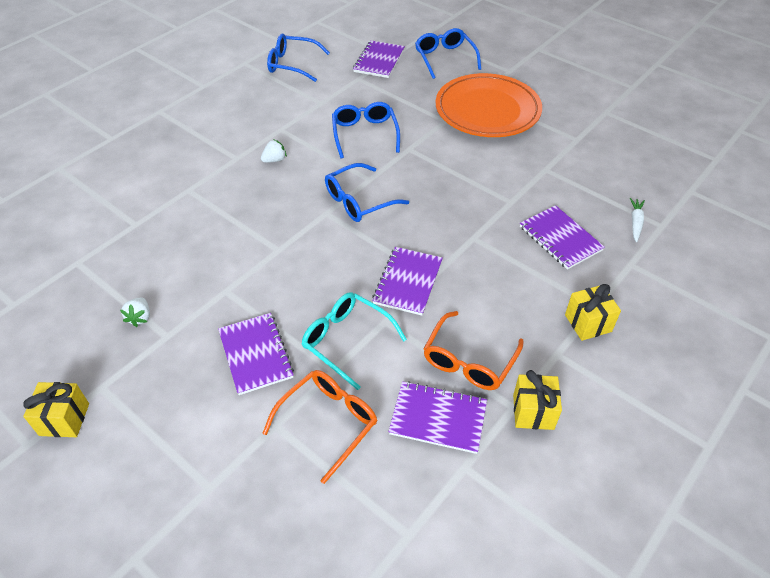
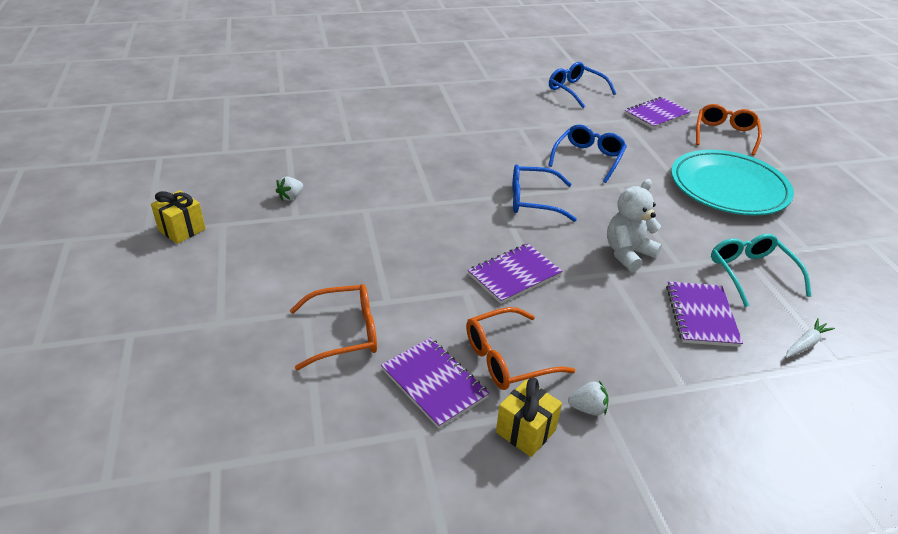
camera: 35 degrees right, 10 degrees down
(255, 354) = (341, 260): purple notebook -> none
(274, 160) = (493, 145): white strawberry -> white strawberry (587, 408)
(345, 340) = (418, 287): turquoise glasses -> turquoise glasses (750, 272)
(444, 58) = (725, 134): blue glasses -> orange glasses
(470, 212) = (628, 253): none -> white teddy bear
(487, 110) = (728, 187): orange plate -> turquoise plate
(588, 323) = (659, 396): yellow gift -> none

